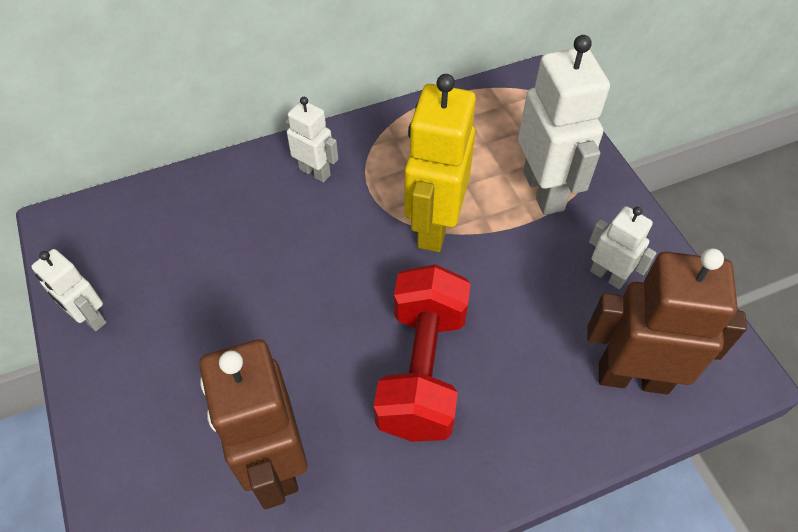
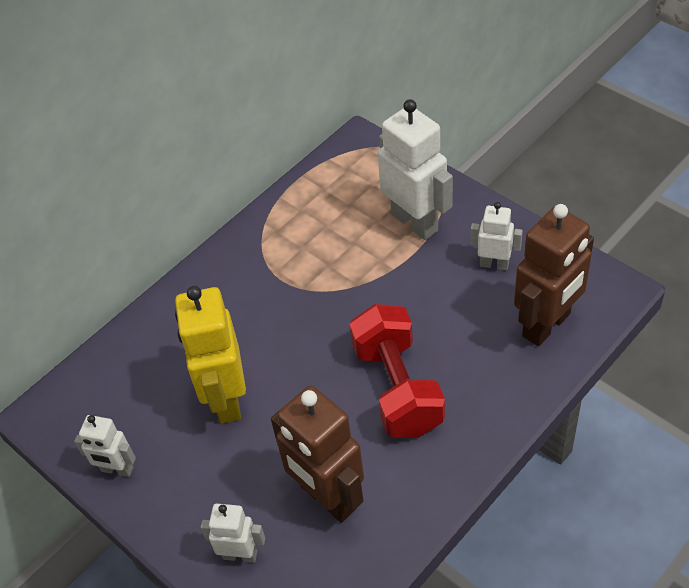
camera: 20 degrees left, 5 degrees down
(315, 172) = (227, 283): white robot -> white robot (240, 554)
(434, 226) = (346, 284): yellow robot -> yellow robot (226, 399)
(633, 377) = (547, 325): brown robot -> brown robot turned 150 degrees clockwise

